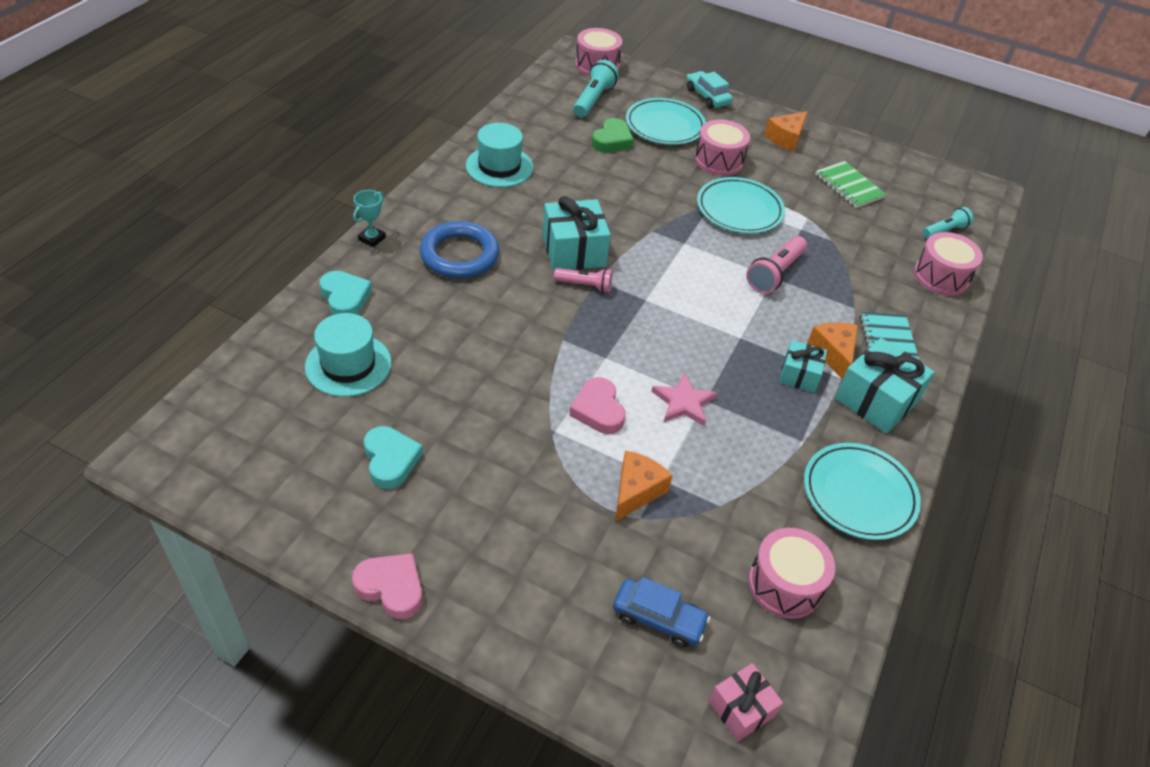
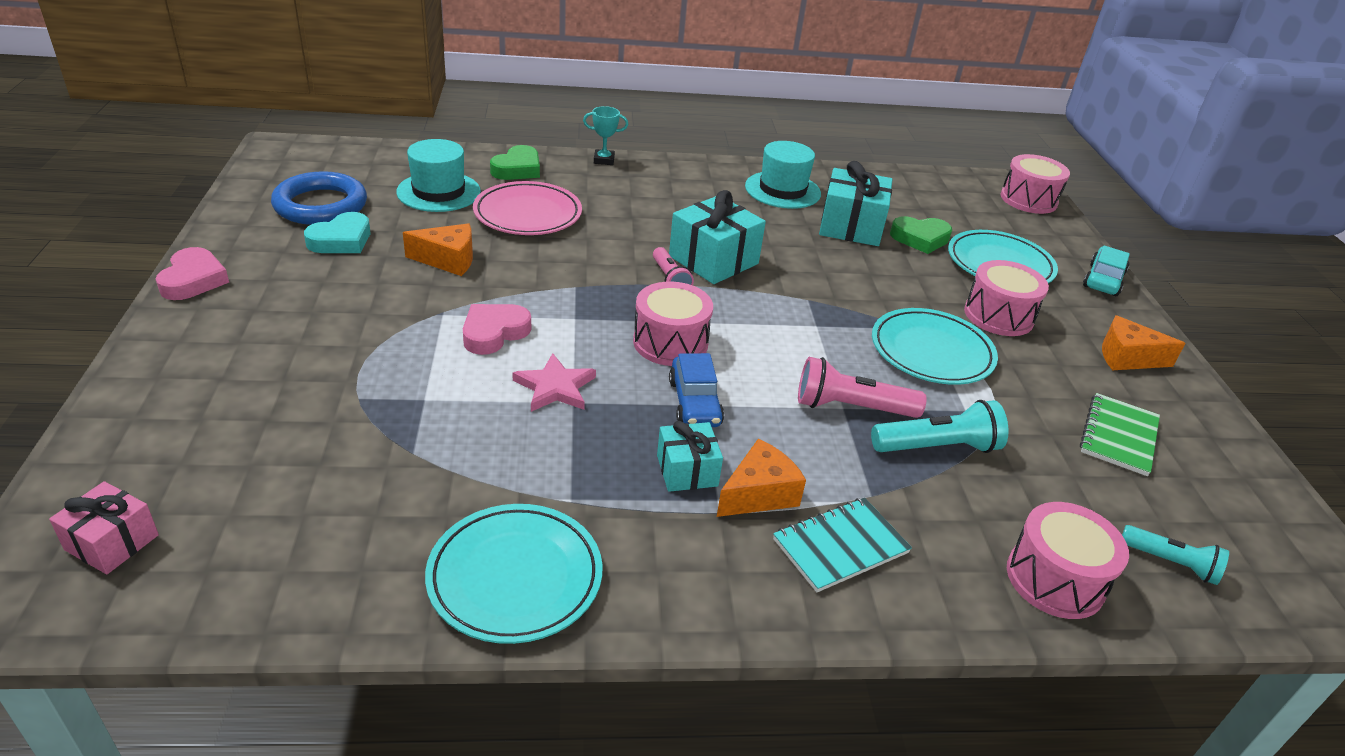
camera: 60 degrees right, 10 degrees down
(345, 297) = (517, 169): turquoise heart -> green heart
(432, 323) = (528, 214): none -> pink plate
(459, 255) = (632, 203): blue ring -> blue ring (320, 205)
(593, 100) = (968, 212): turquoise flashlight -> turquoise flashlight (937, 447)
(636, 491) = (395, 386): orange cheese -> orange cheese (448, 260)
(658, 618) = (222, 446): blue car -> blue car (695, 403)
(784, 584) = (317, 538): pink drum -> pink drum (670, 342)
(876, 400) = (709, 557): turquoise gift -> turquoise gift (851, 226)

